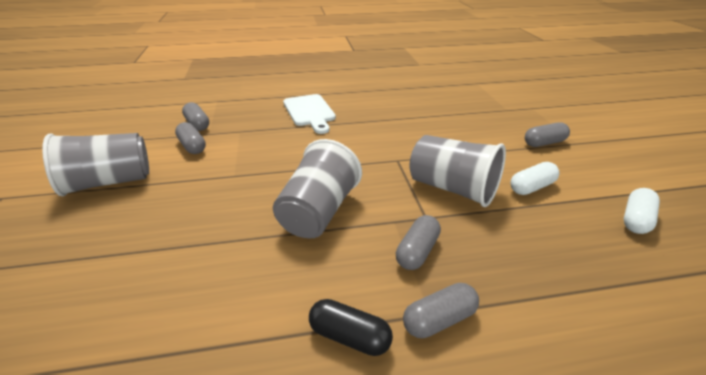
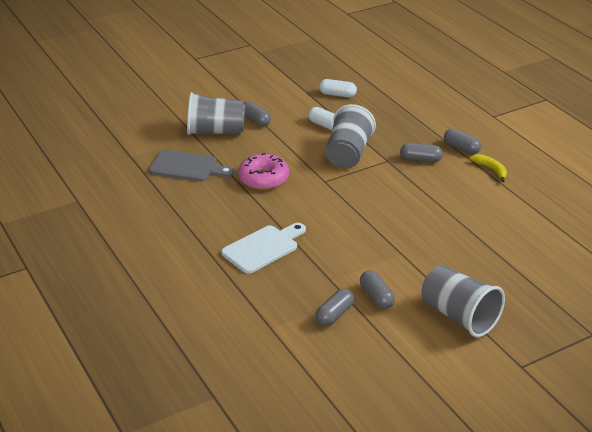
camera: 110 degrees left, 0 degrees up
(192, 146) = (376, 297): grey capsule -> grey capsule turned 60 degrees counterclockwise
(318, 212) = (413, 201): grey cup -> grey cup (216, 131)
(349, 336) = (491, 170): black capsule -> yellow banana
(417, 128) = (263, 179): none -> pink donut
(452, 100) = (187, 167): none -> grey cutting board

